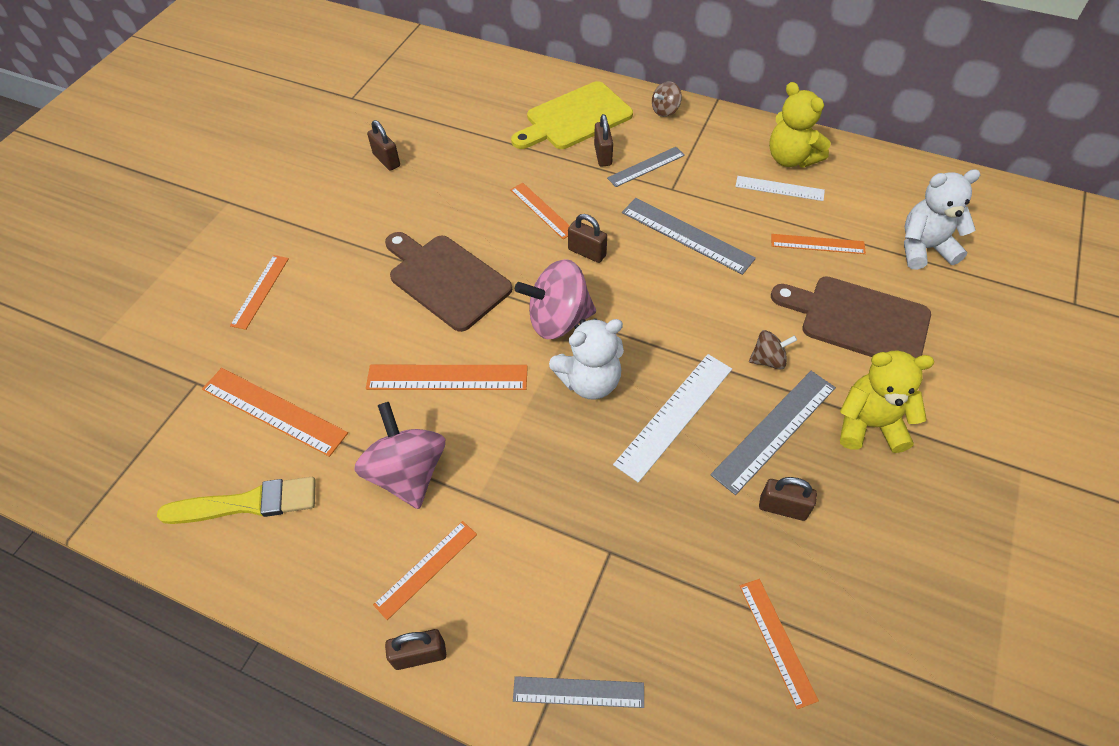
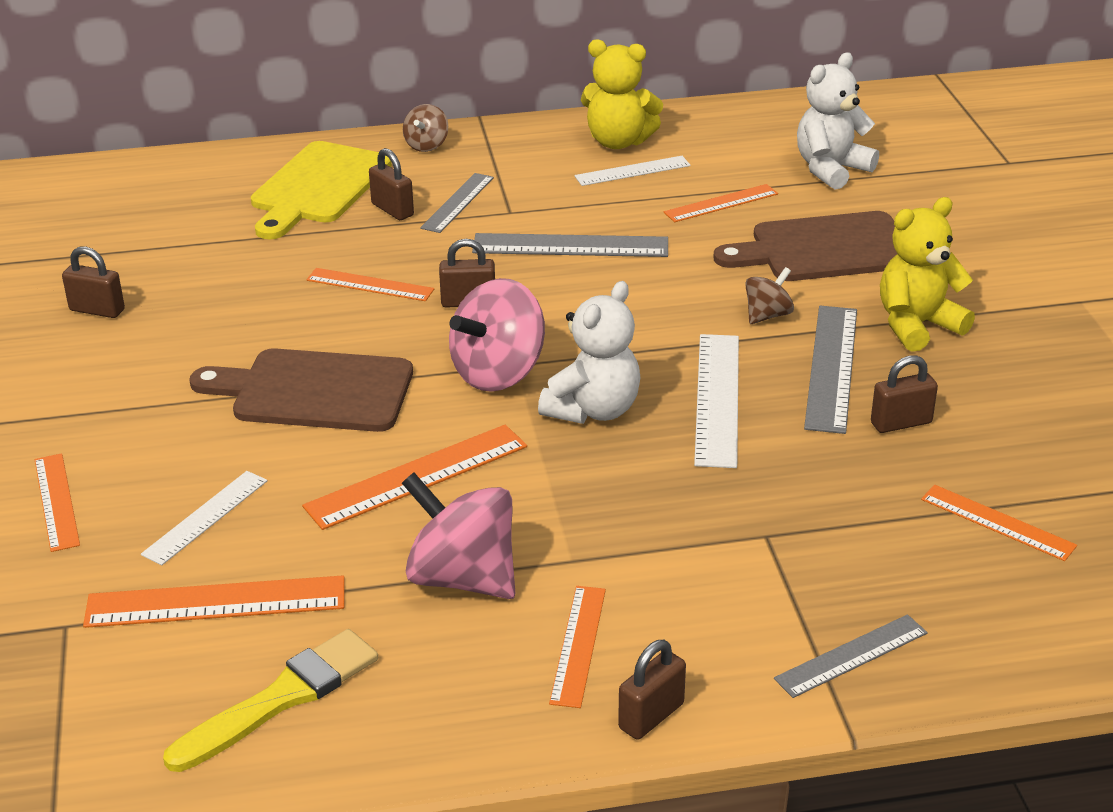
camera: 35 degrees left, 20 degrees down
(318, 344) = (205, 517): none -> white ruler

